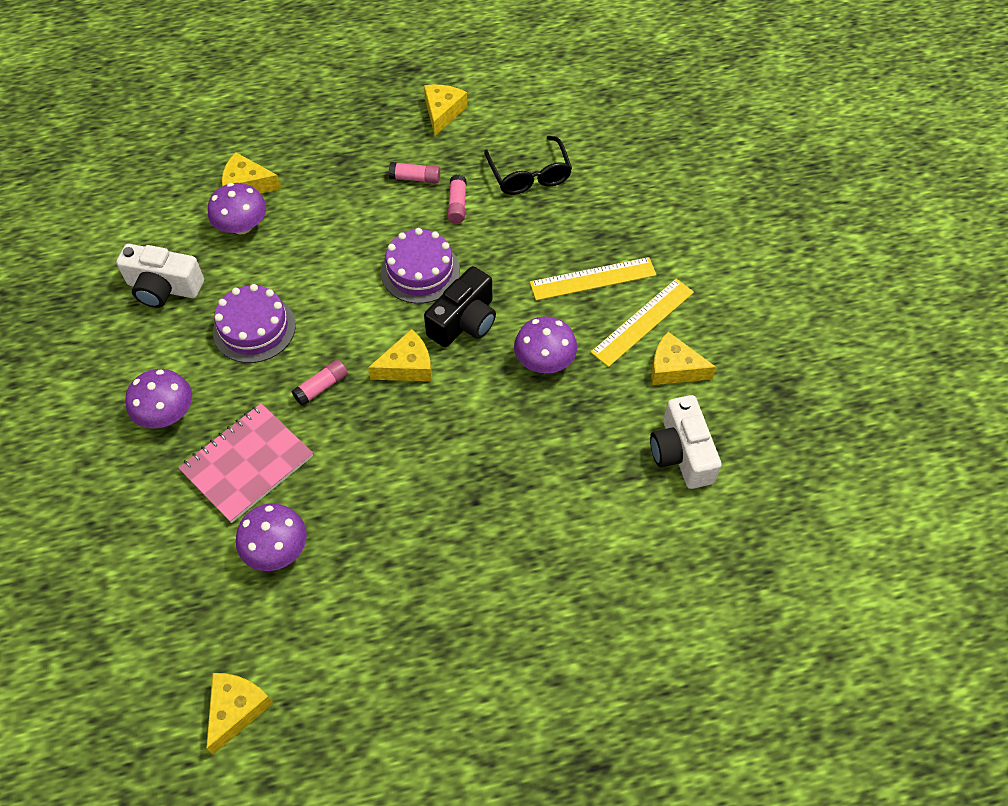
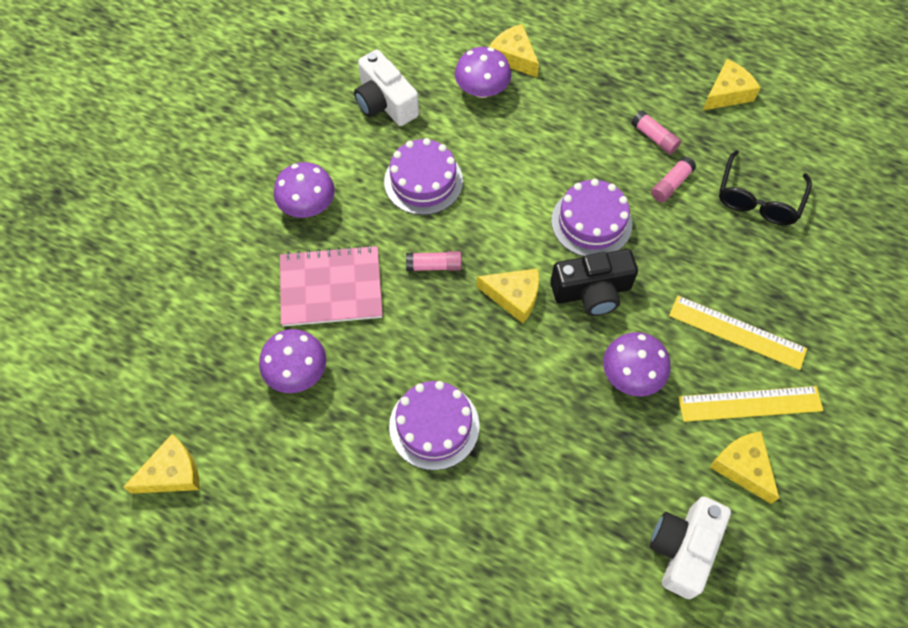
camera: 40 degrees right, 5 degrees up
(428, 505) = (434, 426): none -> purple cake

